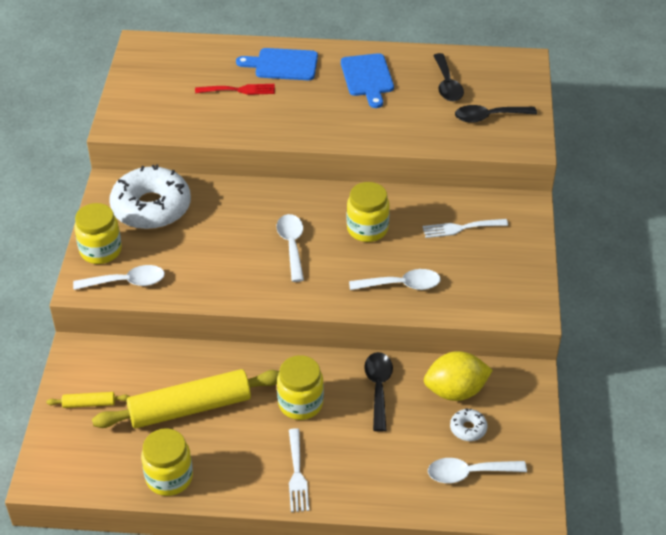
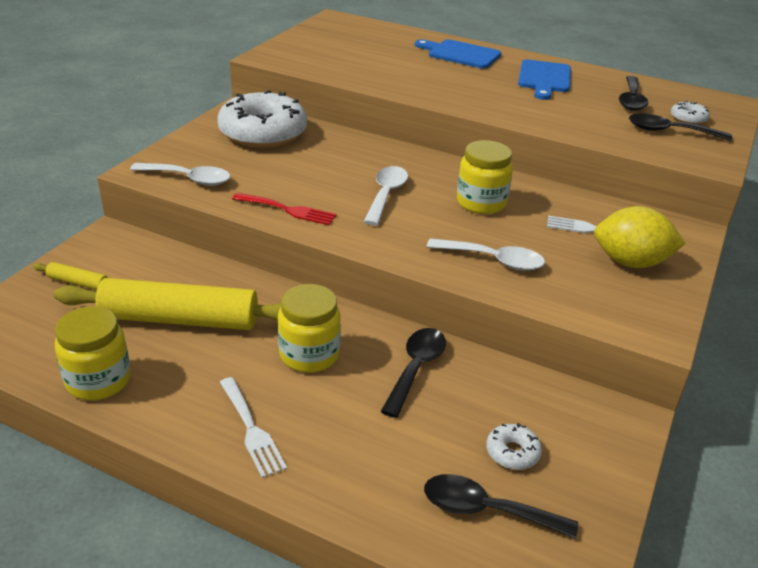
camera: 20 degrees right, 10 degrees down
(101, 250) = (185, 150): yellow jar -> none
(239, 90) = (404, 60): red fork -> red fork (288, 210)
(297, 474) = (251, 430): white fork -> white fork turned 45 degrees counterclockwise
(455, 391) = (516, 403): yellow lemon -> yellow lemon (630, 262)
(469, 473) = (487, 510): white spoon -> black spoon
(498, 95) = (688, 119): none -> white donut

